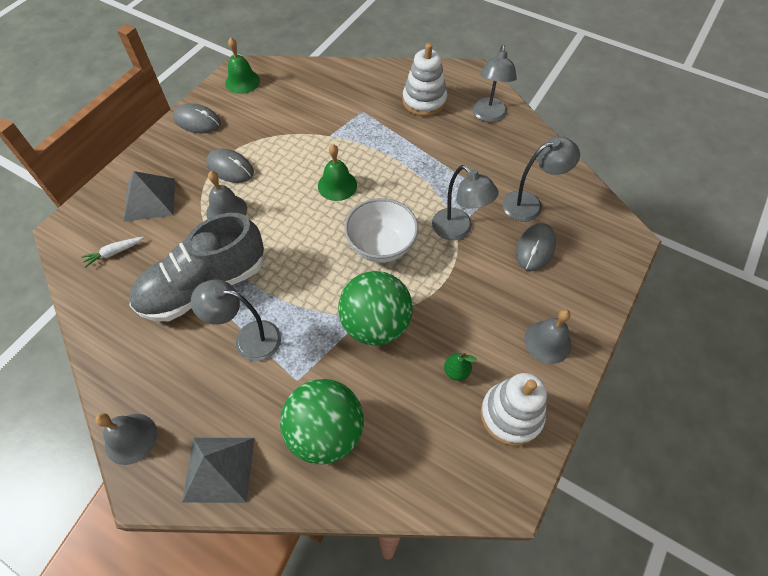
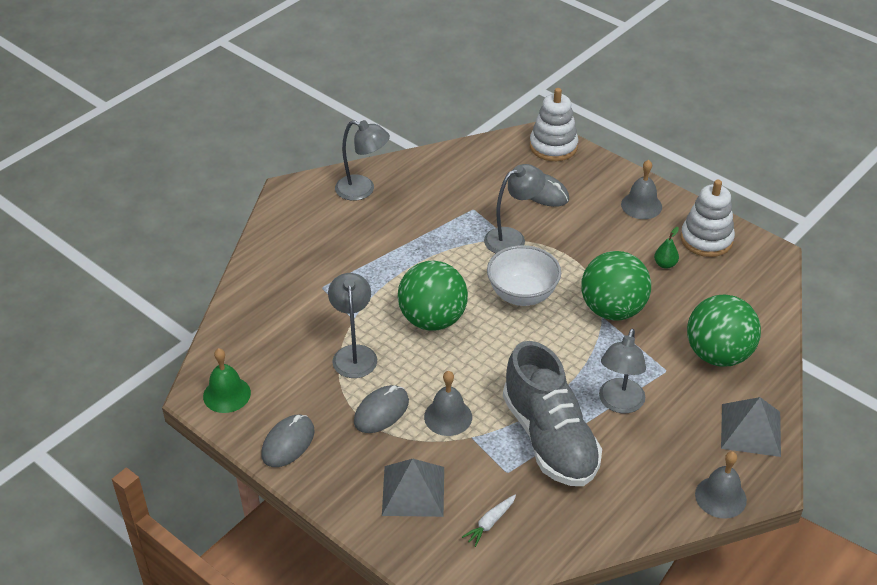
camera: 80 degrees left, 15 degrees down
(114, 253) = (490, 523): white carrot -> white carrot turned 60 degrees clockwise
(337, 185) = (432, 319): green bell -> green ball
(424, 101) = (323, 234): white stacking toy -> white stacking toy (553, 146)
(530, 204) = (490, 185): grey lamp -> grey lamp (354, 354)

